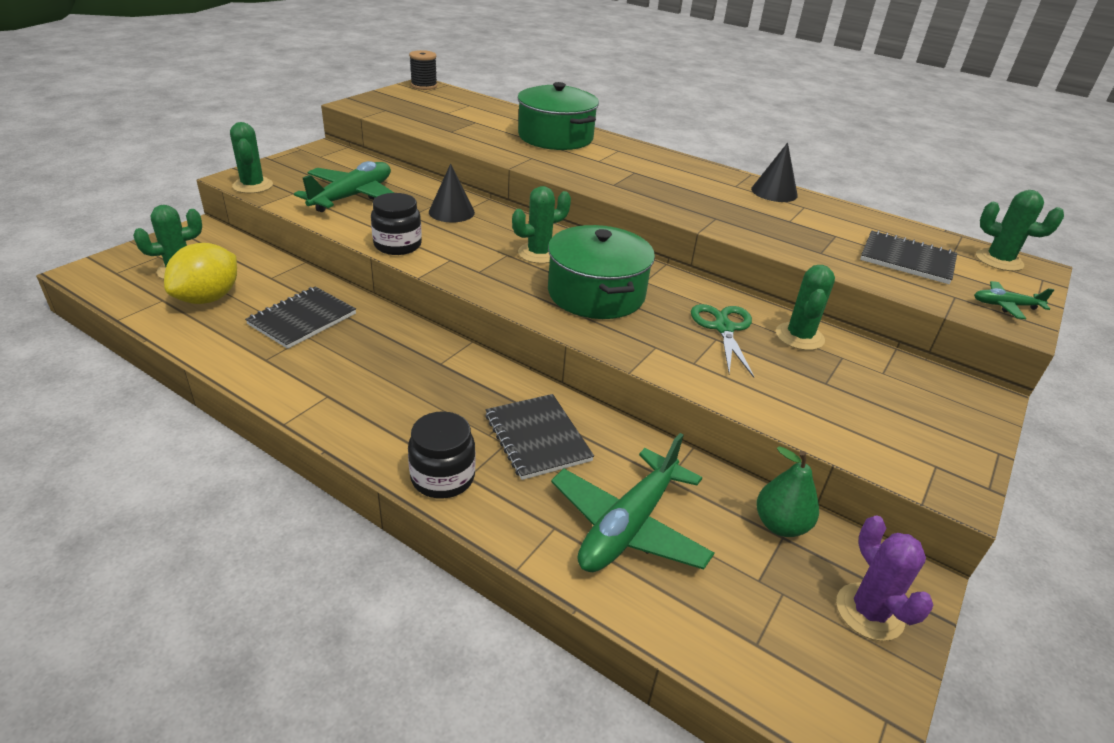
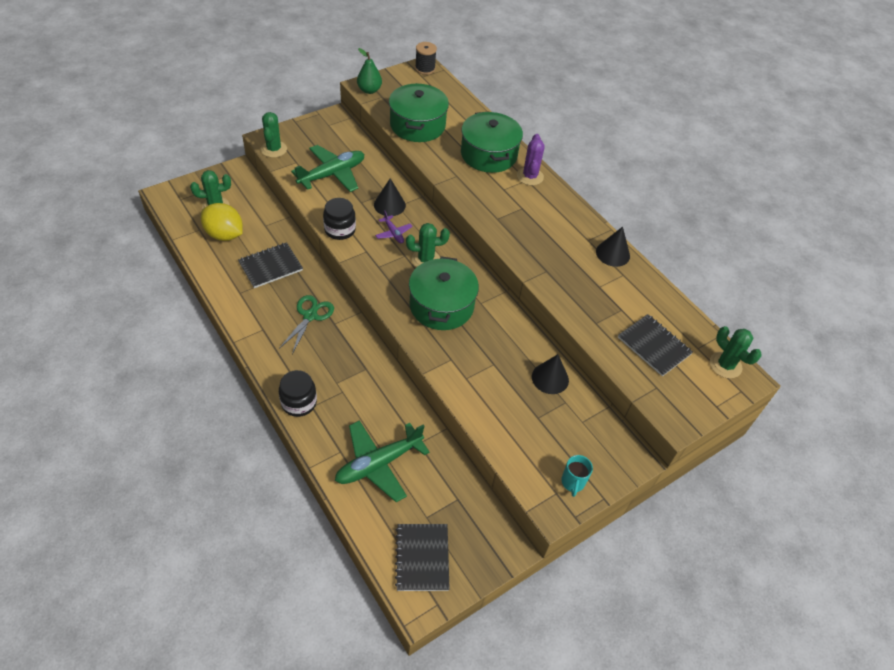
camera: 20 degrees right, 15 degrees up
(208, 298) = (224, 235): yellow lemon -> yellow lemon turned 75 degrees clockwise
(448, 125) = (417, 125): none -> green pot
(476, 236) = (393, 233): none -> purple plane
(537, 438) = (362, 393): black notebook -> black notebook (422, 558)
(723, 328) = (505, 357): green scissors -> green scissors (310, 315)
(780, 525) = (461, 492): green pear -> green pear (369, 90)
(799, 337) = (550, 378): green cactus -> black cone
(869, 612) = (471, 554): purple cactus -> purple cactus (530, 176)
(943, 446) = (572, 482): none -> turquoise mug
(1005, 306) = (685, 405): green plane -> none

